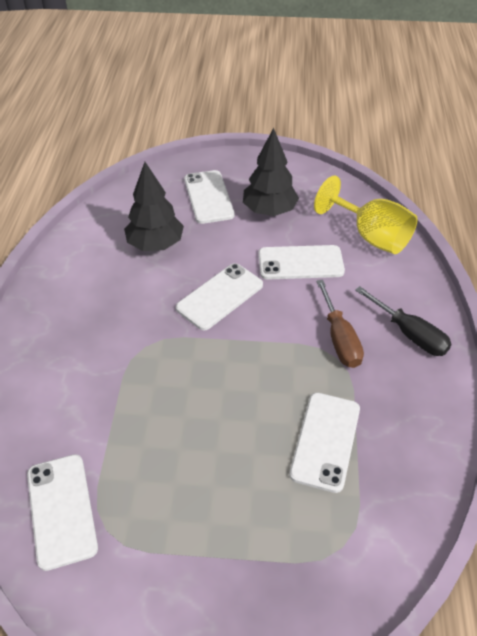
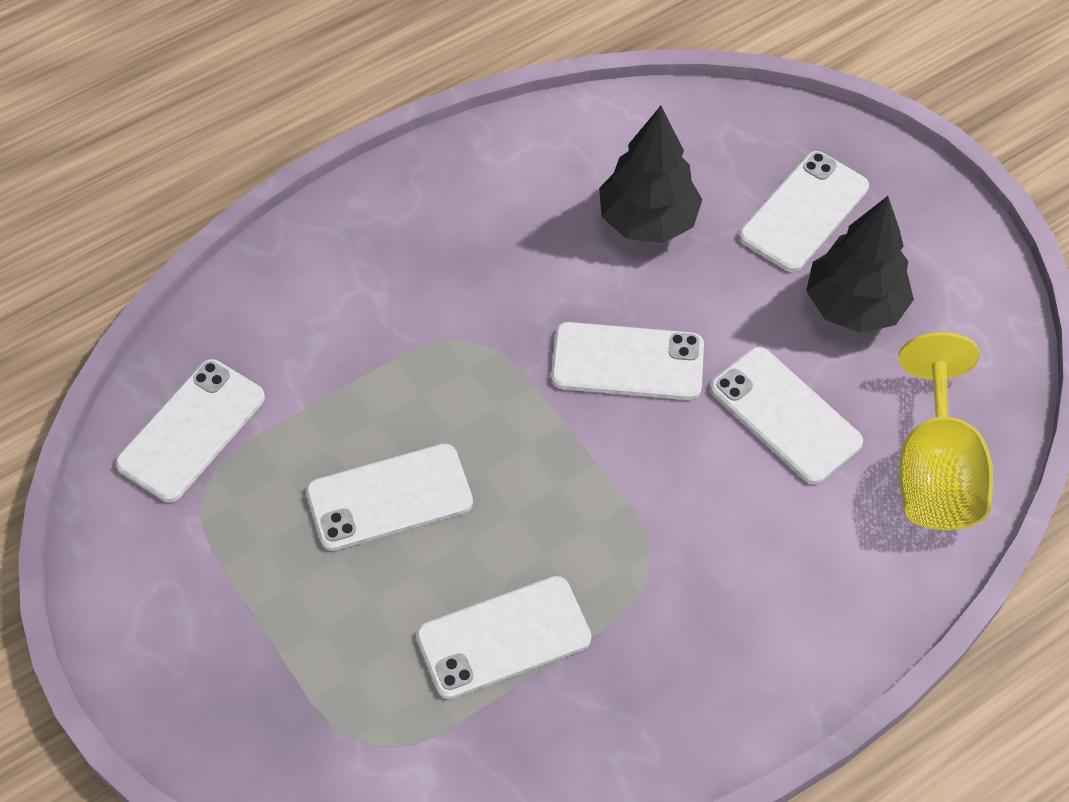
camera: 50 degrees right, 10 degrees up
(199, 439) = (389, 497): none -> white phone
(339, 338) = (687, 552): brown screwdriver -> none
(409, 334) = (777, 636): black screwdriver -> none

